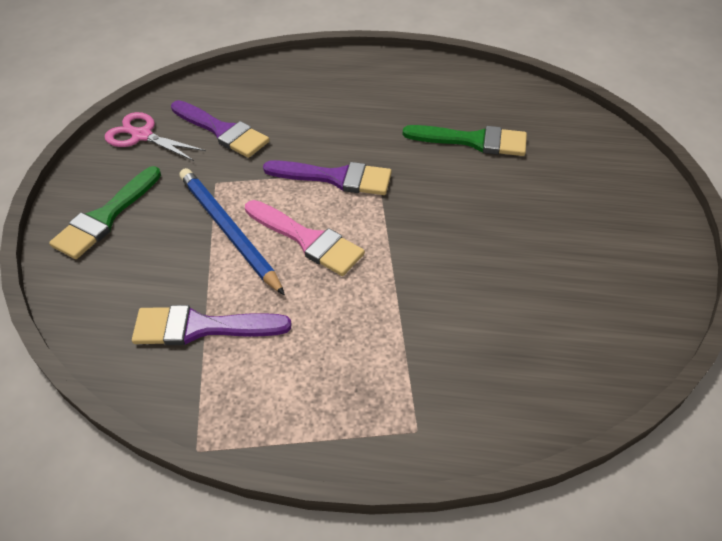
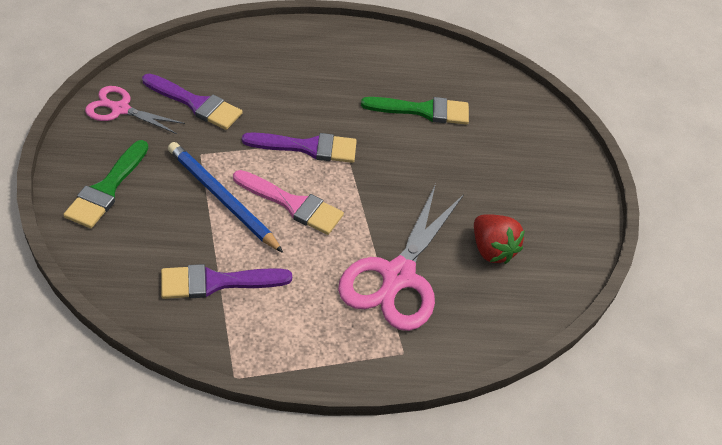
camera: 15 degrees left, 0 degrees up
(421, 330) = (398, 276): none -> pink scissors
(544, 302) = (492, 250): none -> red strawberry

